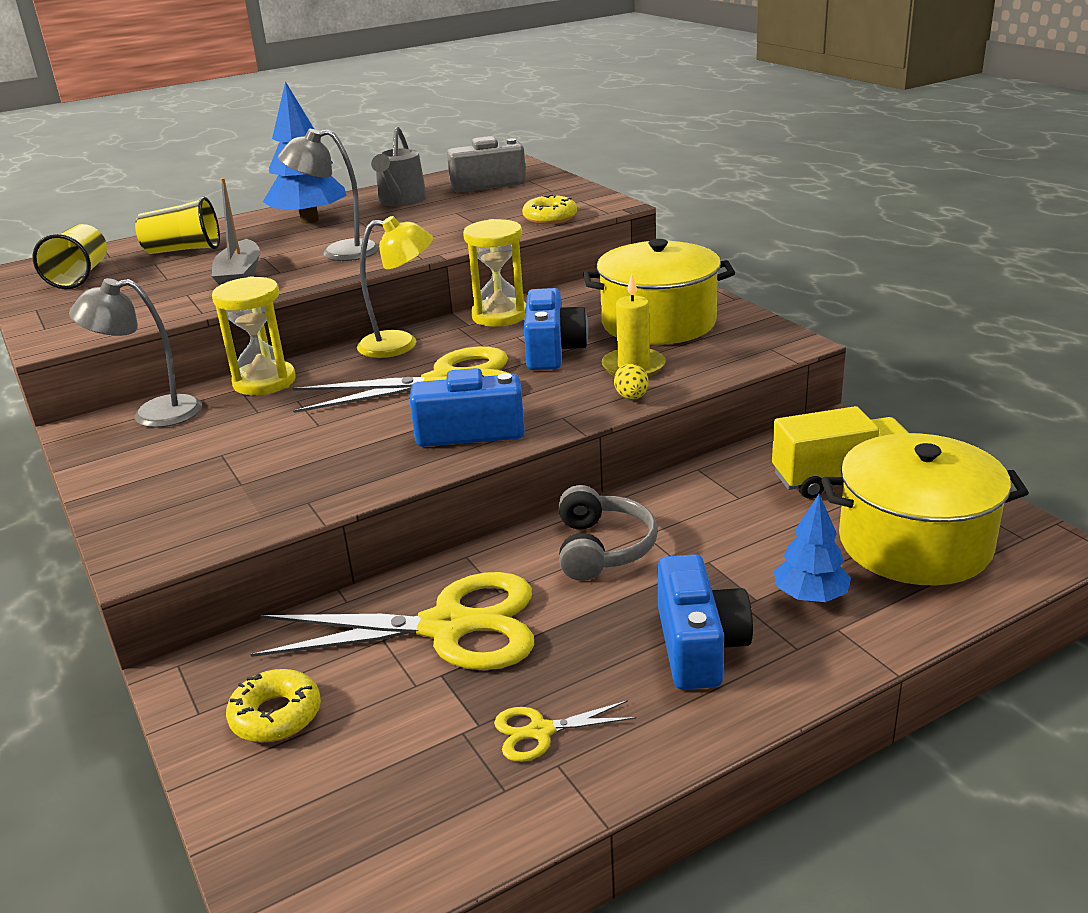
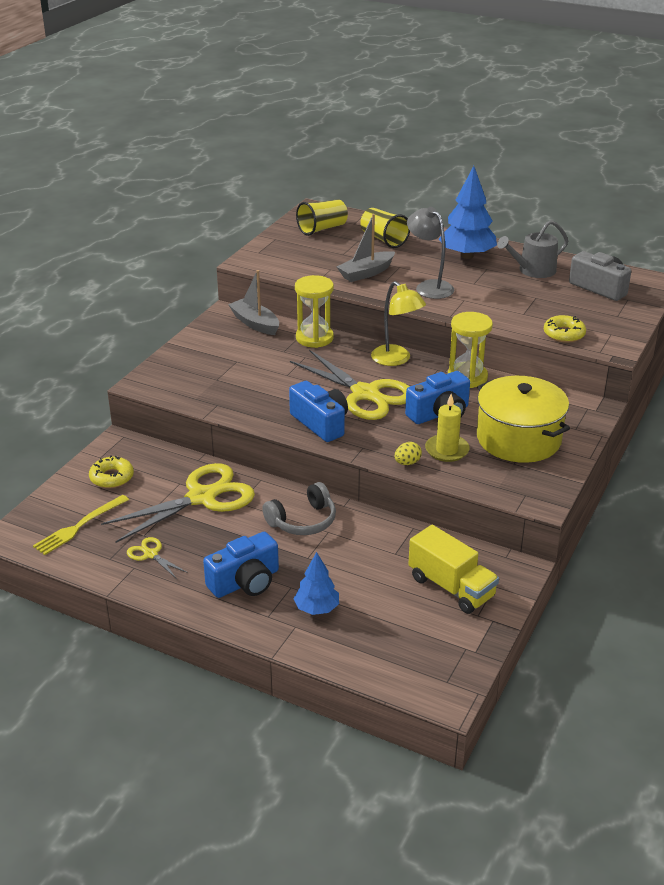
camera: 55 degrees right, 5 degrees up
(153, 414) = (255, 323): grey lamp -> grey boat
(370, 804) = (79, 526): none -> yellow fork
(447, 627) = (201, 497): yellow scissors -> yellow scissors turned 90 degrees counterclockwise
(914, 543) = (403, 636): yellow pot -> none

